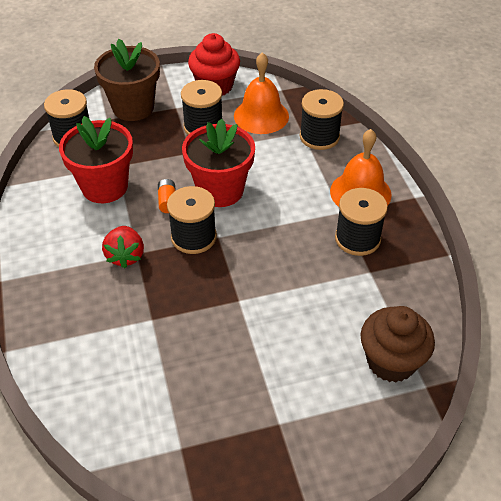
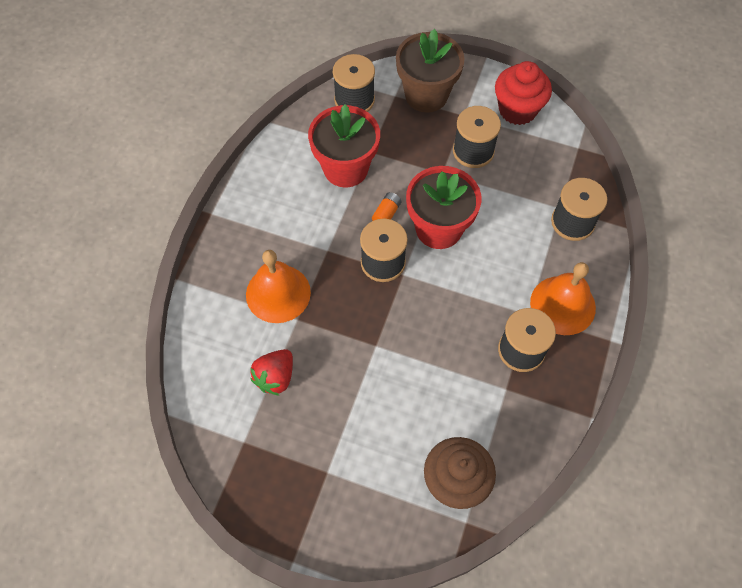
camera: 35 degrees right, 15 degrees up
(125, 256) = (316, 247): red strawberry -> red strawberry (275, 377)
(261, 116) = (535, 167): orange bell -> orange bell (278, 293)

